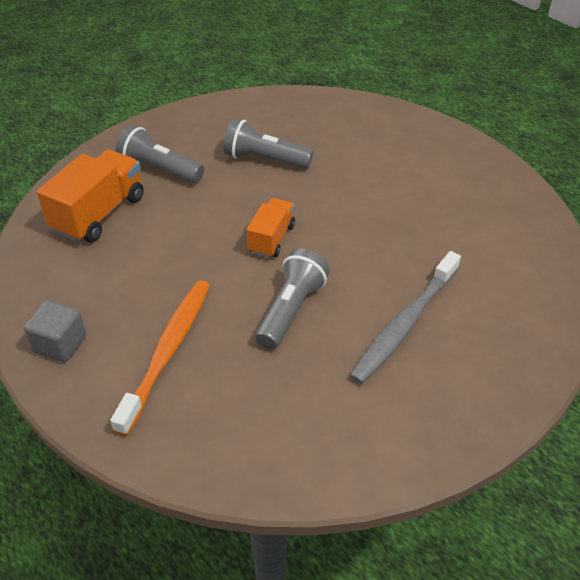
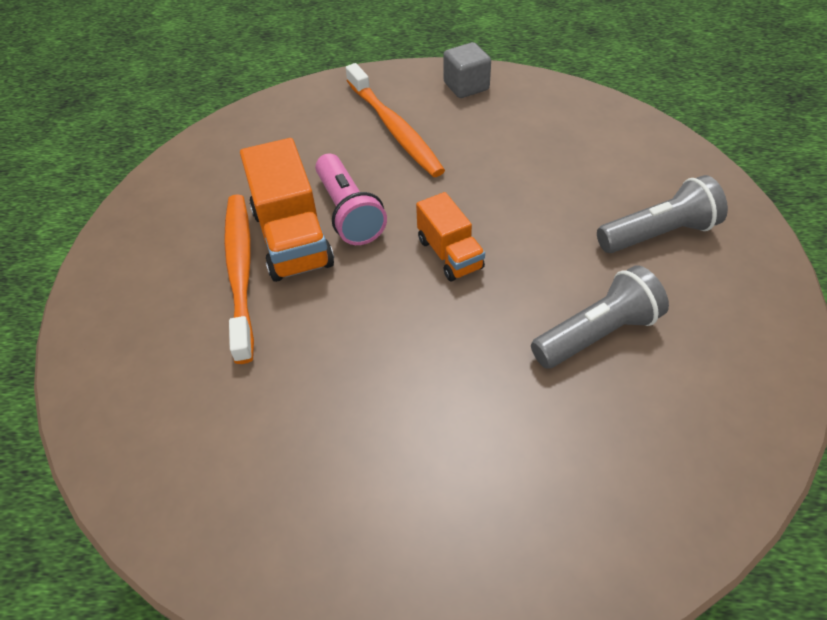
camera: 135 degrees right, 5 degrees up
(99, 214) = (615, 161): orange truck -> orange truck (292, 238)
(291, 310) = (348, 212): grey flashlight -> pink flashlight
(404, 324) = (240, 271): grey toothbrush -> orange toothbrush

